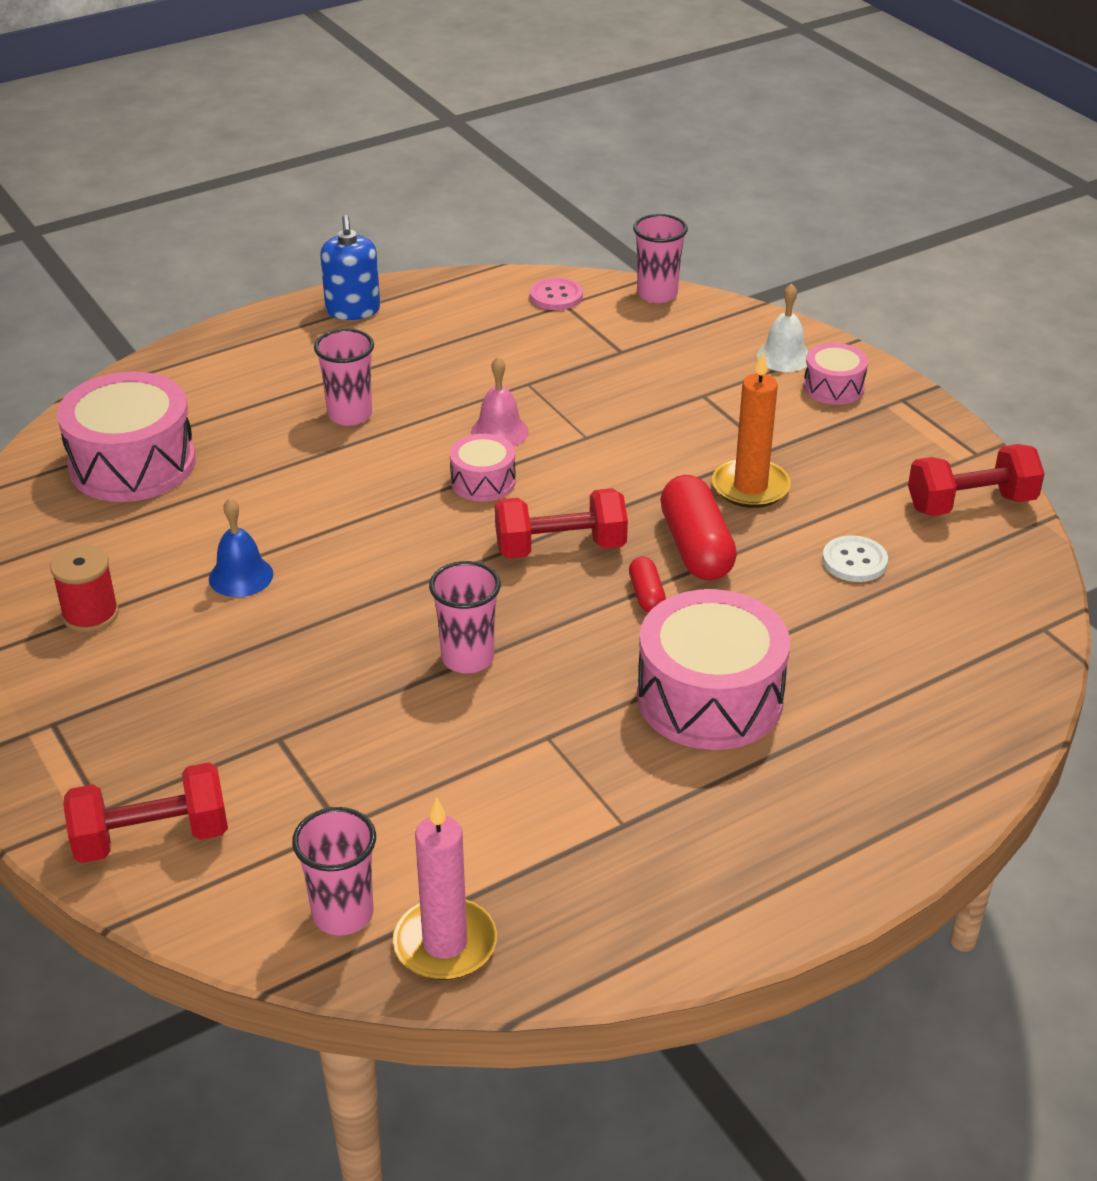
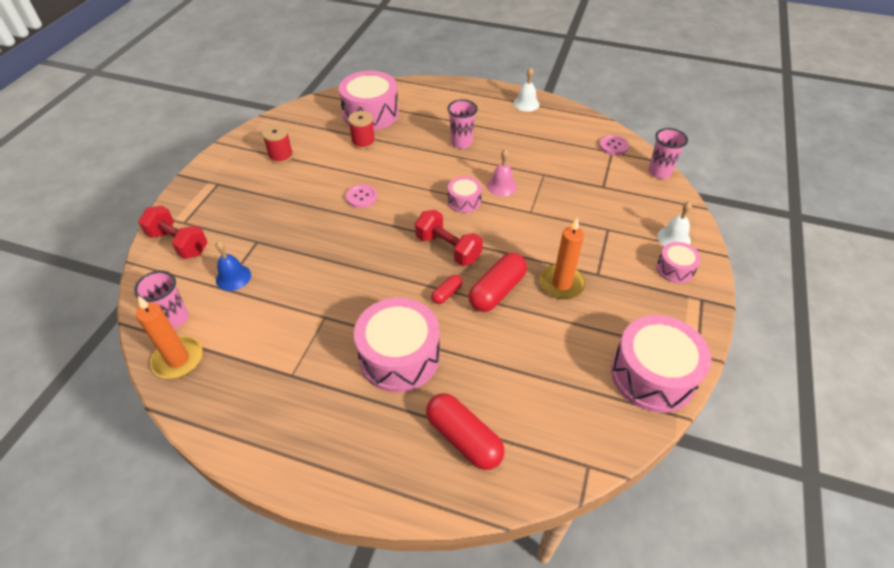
camera: 50 degrees right, 10 degrees up
(196, 508) = (363, 142): none -> red spool
(241, 576) = (337, 176): blue bell -> blue bell (233, 277)
(331, 575) = (361, 197): none -> pink button
(353, 310) = (526, 104): blue soap dispenser -> white bell
(445, 944) = (178, 359): pink candle -> orange candle
(467, 658) = (350, 264): pink cup -> none
(854, 561) = (552, 353): white button -> none
(906, 708) = (464, 438): none -> red capsule
(970, 504) = (652, 375): red dumbbell -> pink drum

